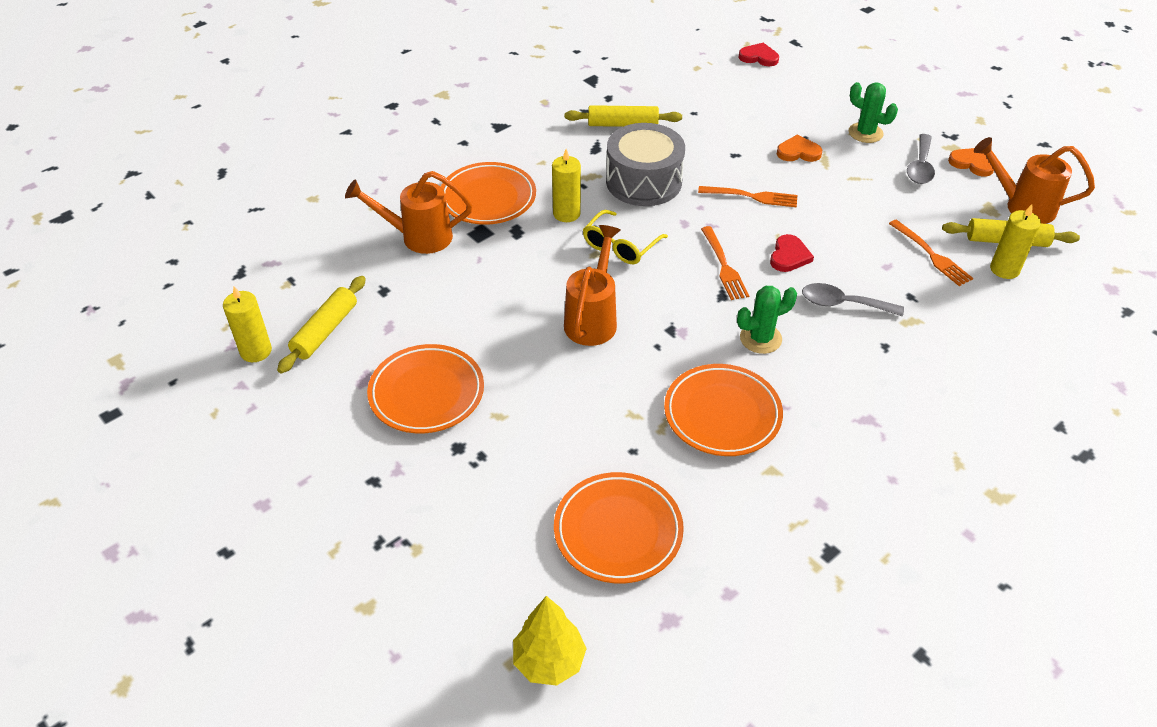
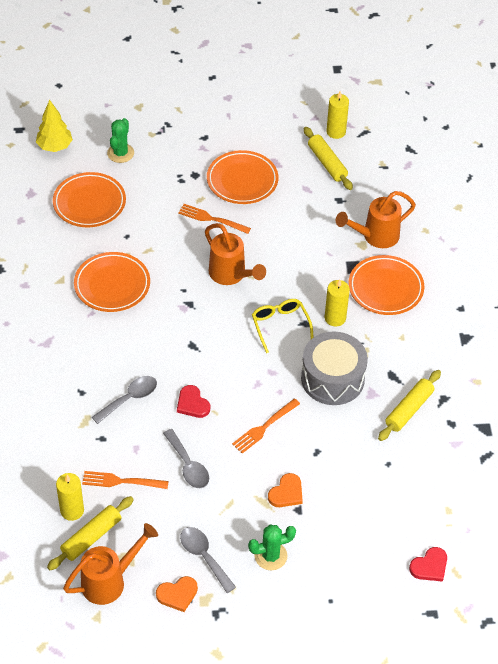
camera: 125 degrees right, 5 degrees up
(418, 237) = (375, 236): orange watering can -> orange watering can turned 150 degrees counterclockwise
(724, 266) = (215, 364): orange fork -> orange fork (211, 219)
(760, 338) = (143, 339): green cactus -> green cactus (120, 153)
(855, 222) = (188, 466): none -> grey spoon

